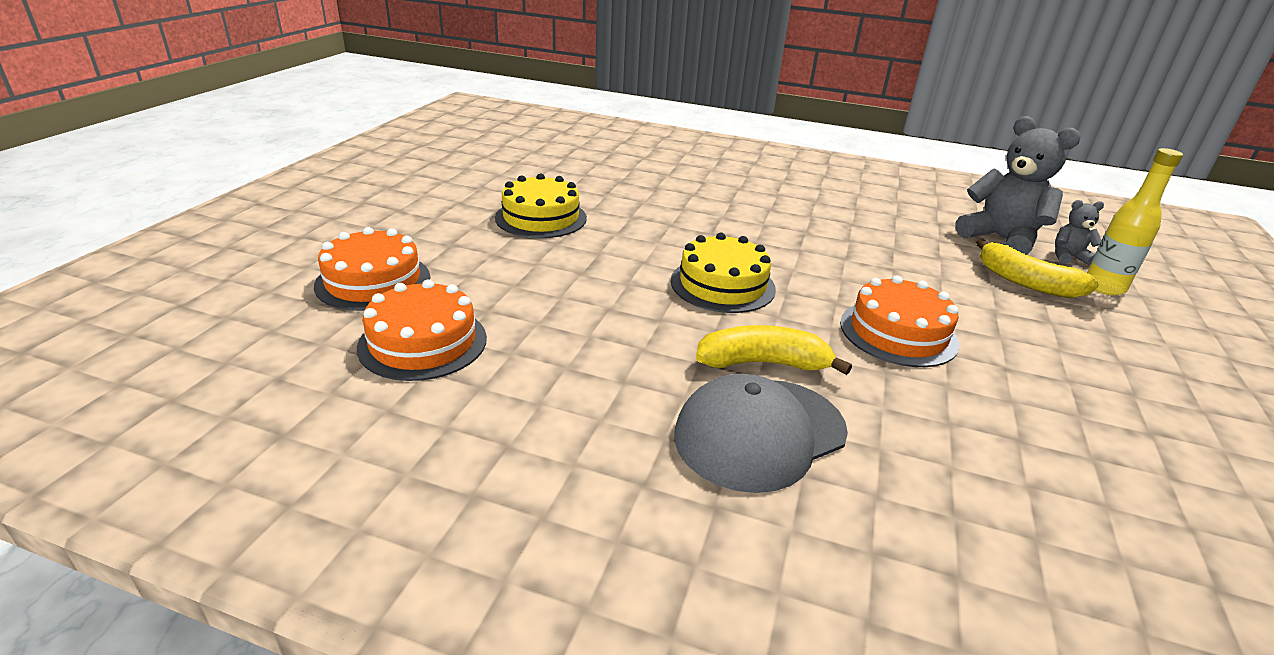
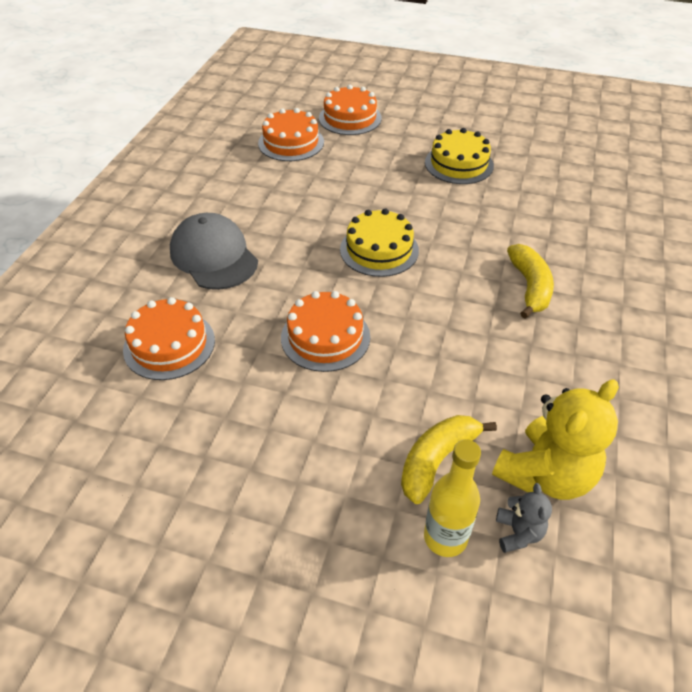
camera: 90 degrees right, 15 degrees up
(763, 363) = (280, 262): yellow banana -> yellow banana (530, 287)
(987, 477) = (169, 345): none -> orange cake
(1001, 239) = (545, 474): grey teddy bear -> yellow teddy bear

